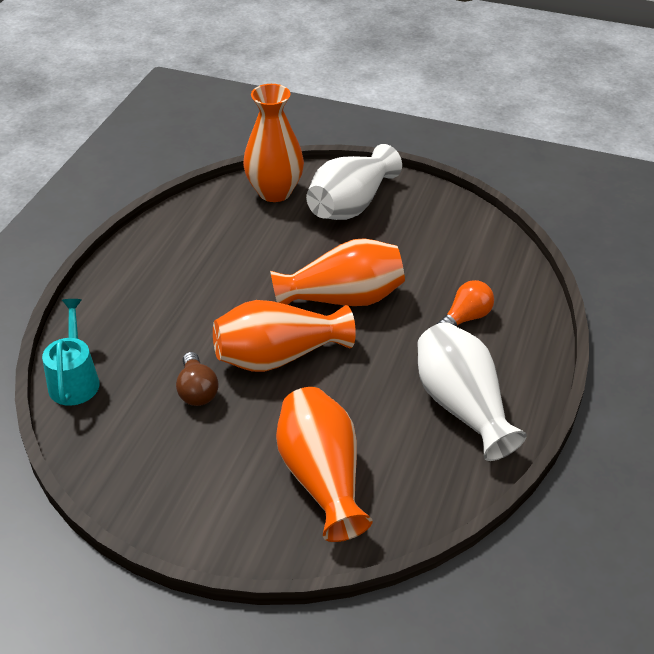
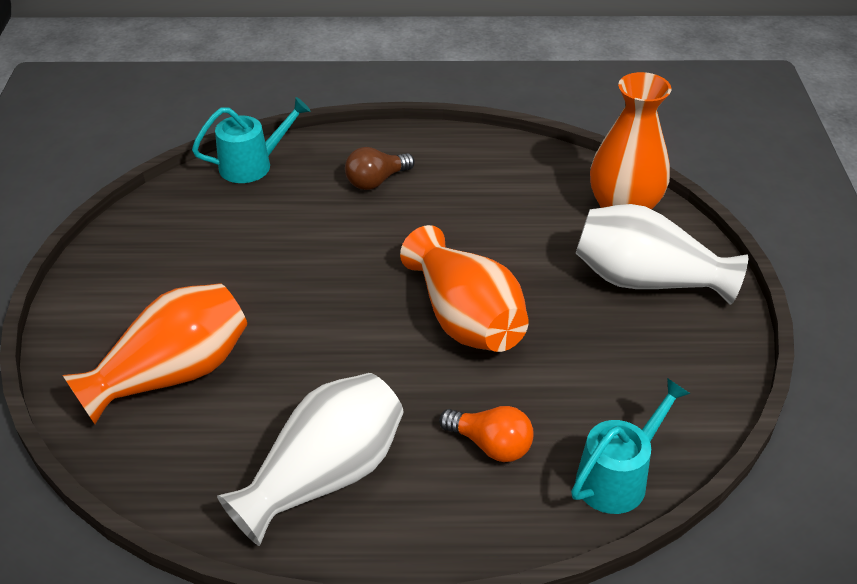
camera: 70 degrees right, 0 degrees up
(197, 390) = (268, 246): brown light bulb -> brown light bulb (376, 181)
(278, 356) = (342, 291): orange vase -> none
(511, 271) = (618, 477): none -> turquoise watering can

